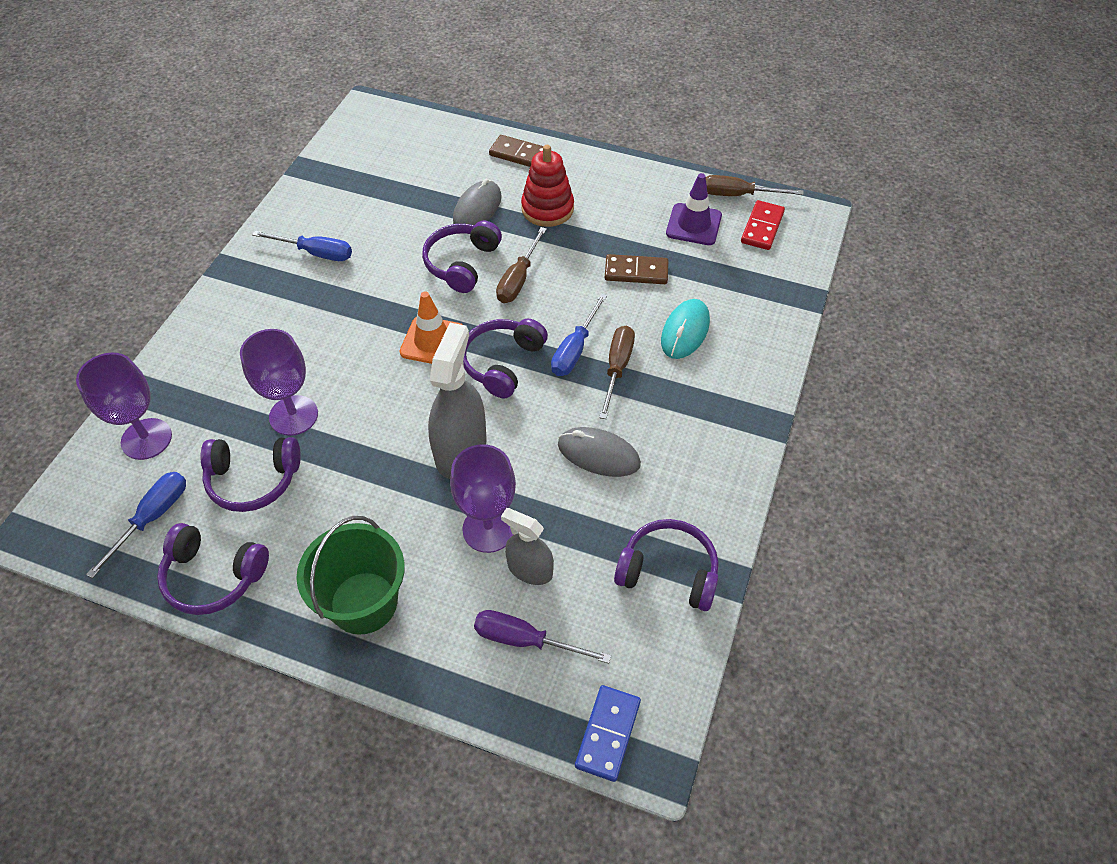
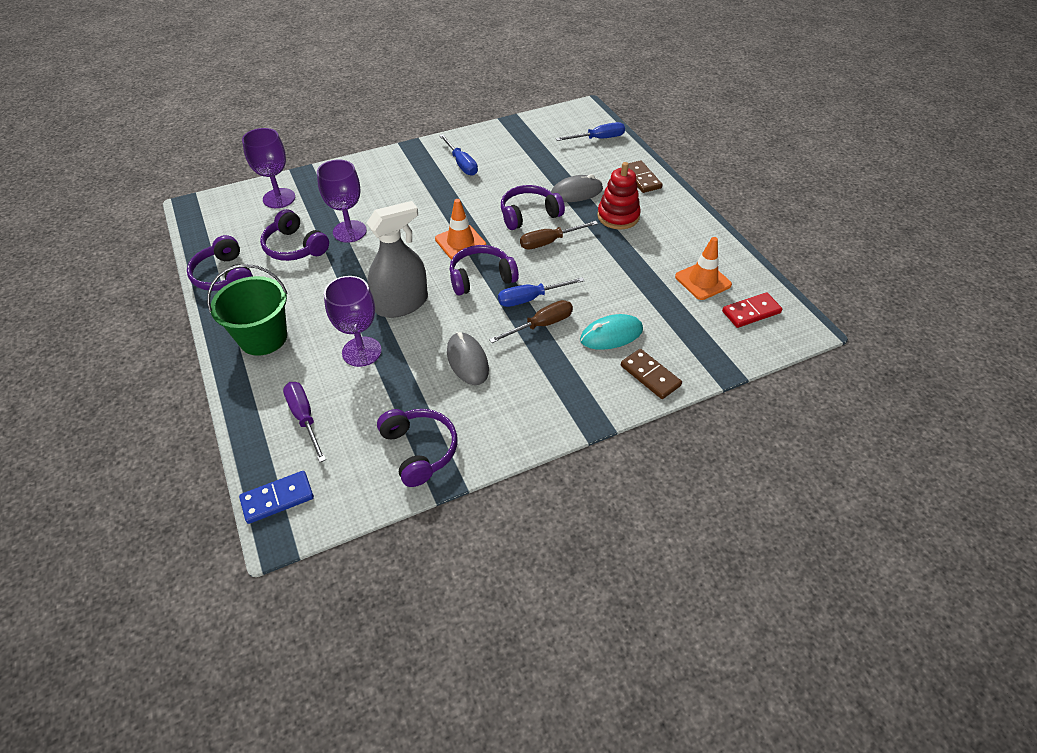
camera: 45 degrees right, 5 degrees down
(152, 518) = (237, 233): blue screwdriver -> blue screwdriver (598, 139)
(530, 569) = (353, 387): grey spray bottle -> none
(636, 272) = (626, 283): brown domino -> brown domino (650, 375)
(693, 224) = (703, 281): purple traffic cone -> orange traffic cone
(738, 195) = (760, 283): brown screwdriver -> none

